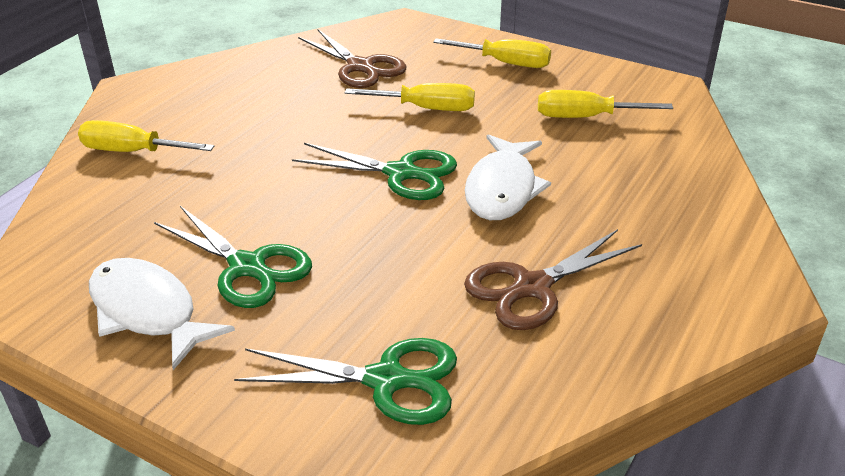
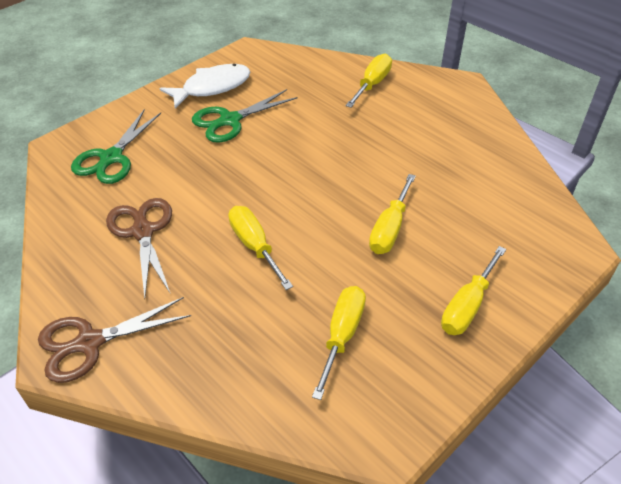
camera: 105 degrees right, 10 degrees up
(360, 67) = (476, 201): brown scissors -> brown scissors (89, 342)
(401, 173) = (298, 196): green scissors -> none
(502, 189) = (254, 246): white fish -> yellow screwdriver

